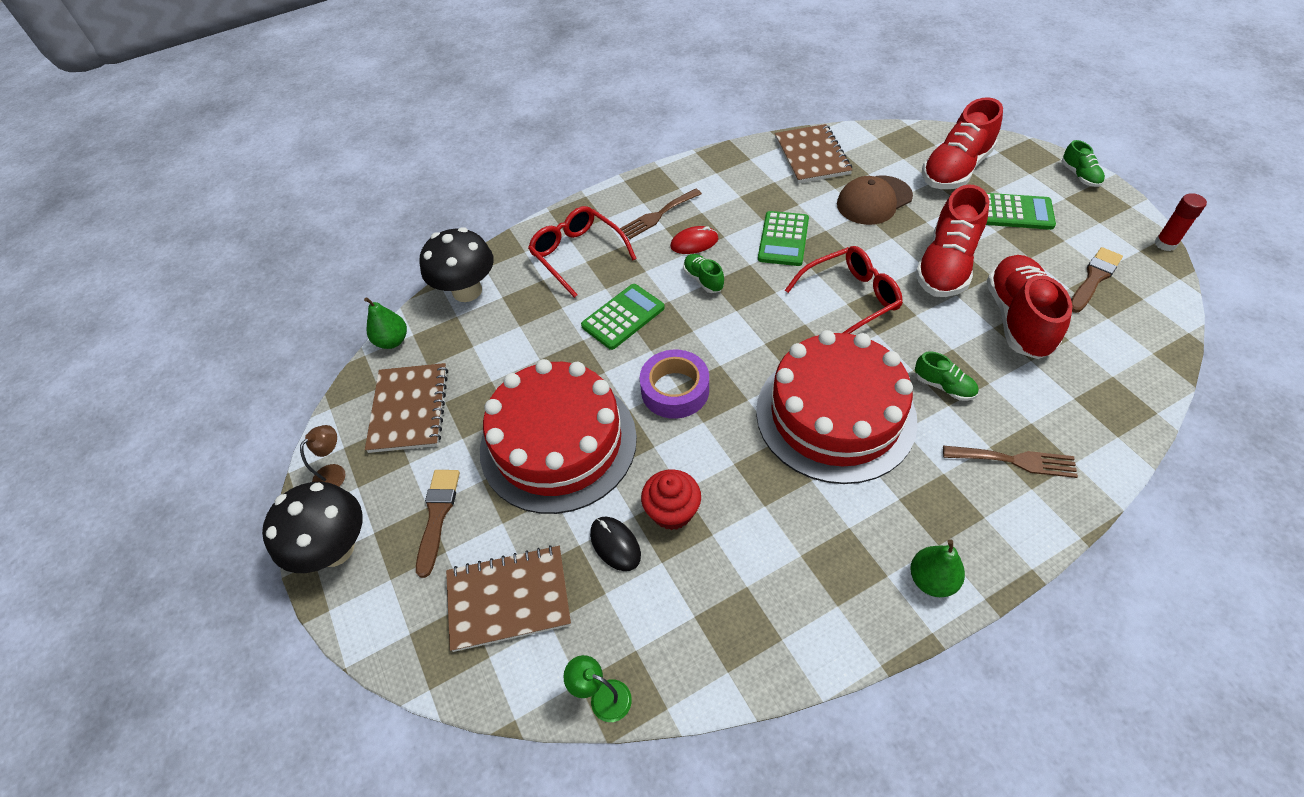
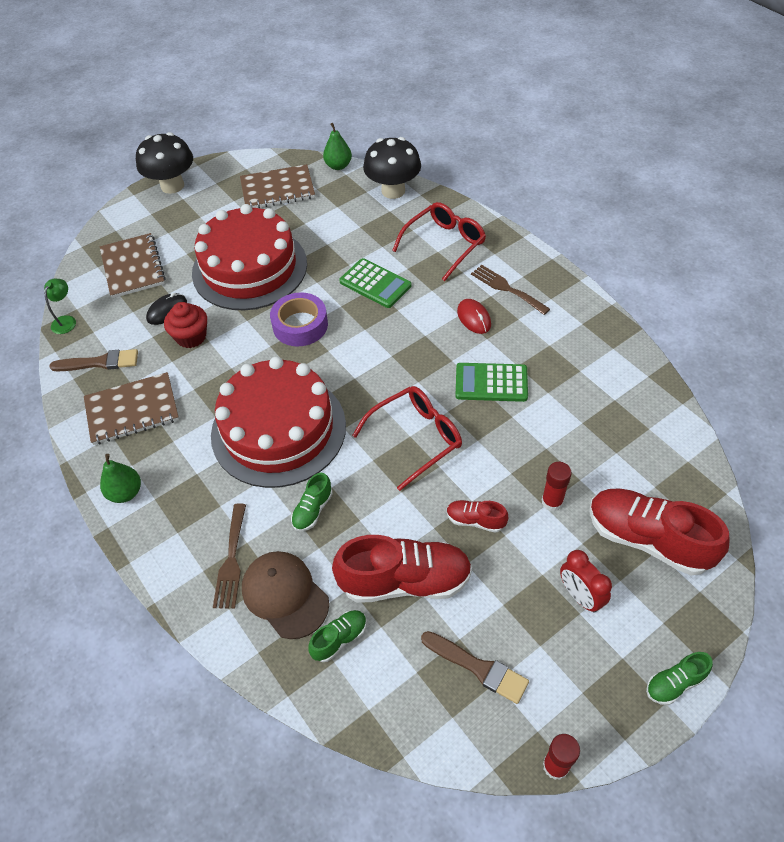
camera: 80 degrees right, 0 degrees up
(335, 473) = (226, 170): brown lamp -> none
(437, 515) = (193, 223): brown brush -> brown brush (100, 362)
(703, 280) = (426, 329): green shoe -> green shoe (339, 639)
(812, 156) = (633, 400): brown notebook -> brown notebook (132, 410)
(850, 299) = (416, 438): red glasses -> red glasses turned 90 degrees counterclockwise
(874, 200) = (569, 457): brown cap -> brown cap (285, 595)
(922, 216) = (552, 502): none -> red glue stick
(946, 266) = (475, 520): red shoe -> red shoe, size x0.48
(1014, 212) = (580, 596): green calculator -> red clock

